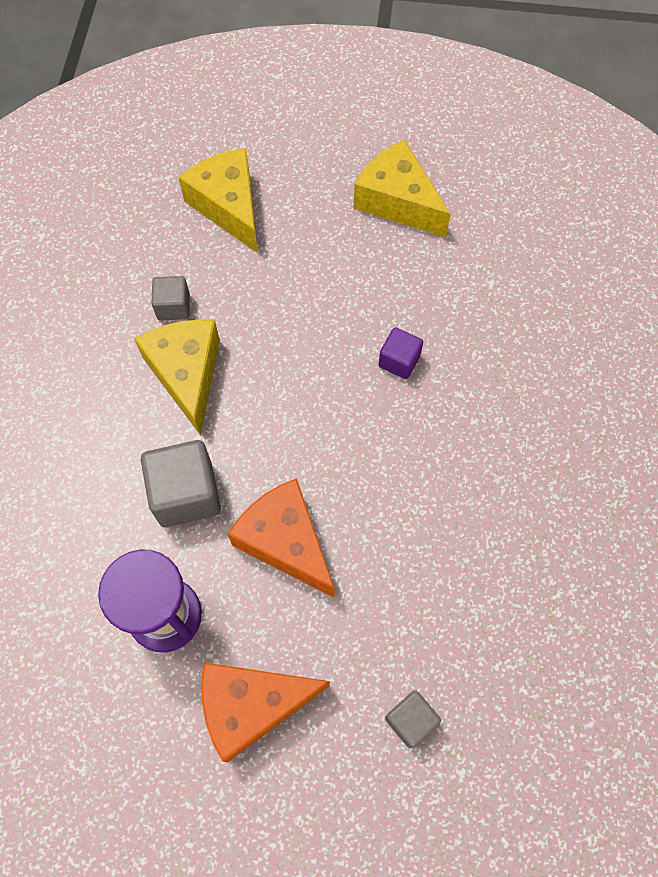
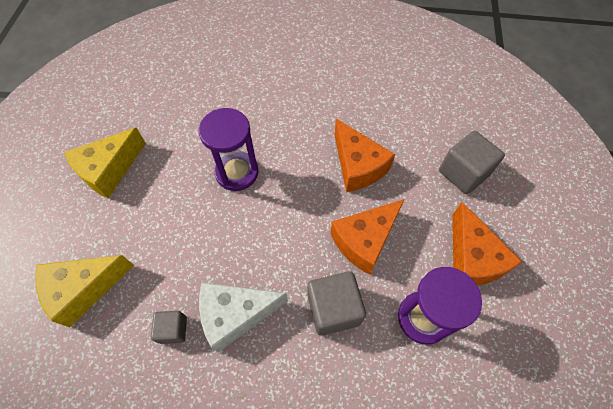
camera: 90 degrees left, 5 degrees down
(186, 374) = (236, 315): yellow cheese -> white cheese
(399, 361) = (237, 172): purple cube -> purple hourglass
(410, 720) = (463, 173): grey cube -> grey cube, size x1.74
(418, 539) = (357, 166): none -> orange cheese

